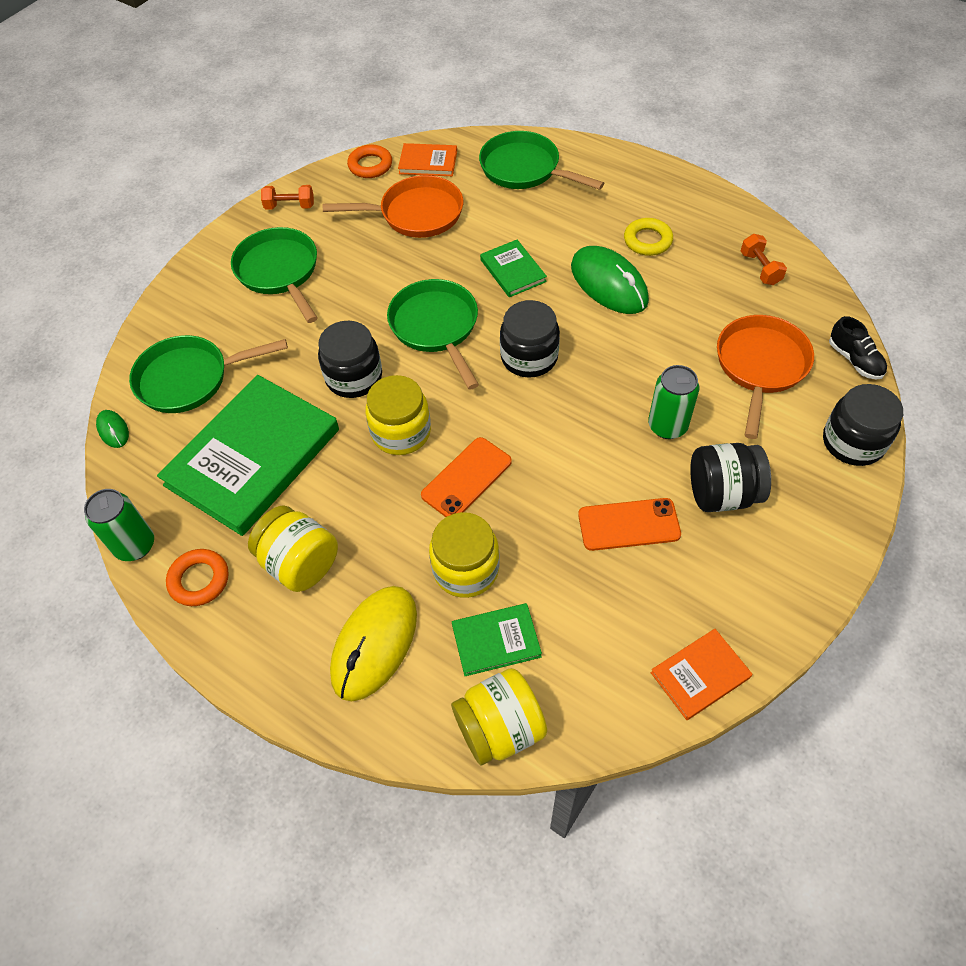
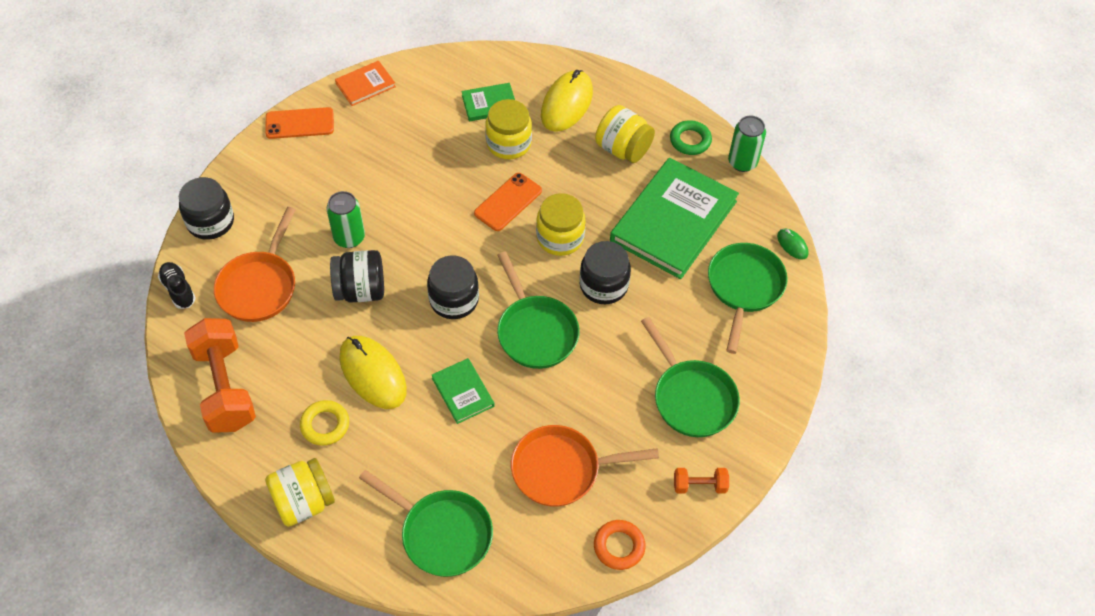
camera: 175 degrees right, 0 degrees up
(190, 379) = (744, 288): green pan -> green pan turned 60 degrees counterclockwise
(199, 580) = (690, 140): orange ring -> green ring
(428, 162) = (552, 549): orange book -> none
(499, 728) = (489, 63): yellow jar -> yellow jar (304, 502)
(608, 284) = (373, 374): green mouse -> yellow mouse
(628, 524) = (393, 168): orange phone -> orange phone (299, 123)
(722, 494) = (321, 187): black jar -> black jar (360, 290)
(760, 268) = (225, 387): orange dumbbell -> orange dumbbell, size x2.16

